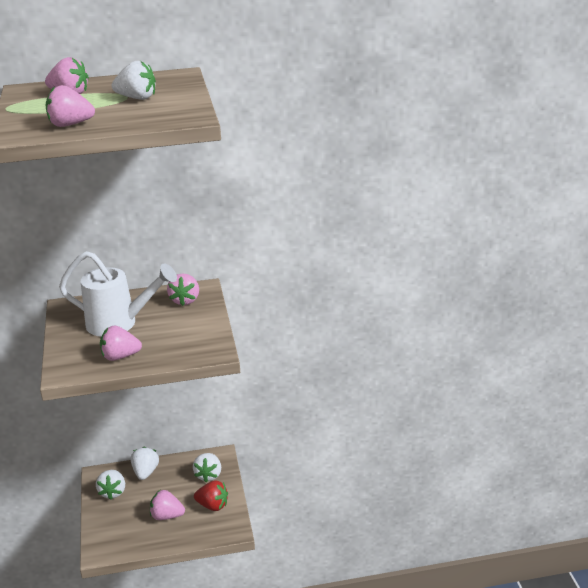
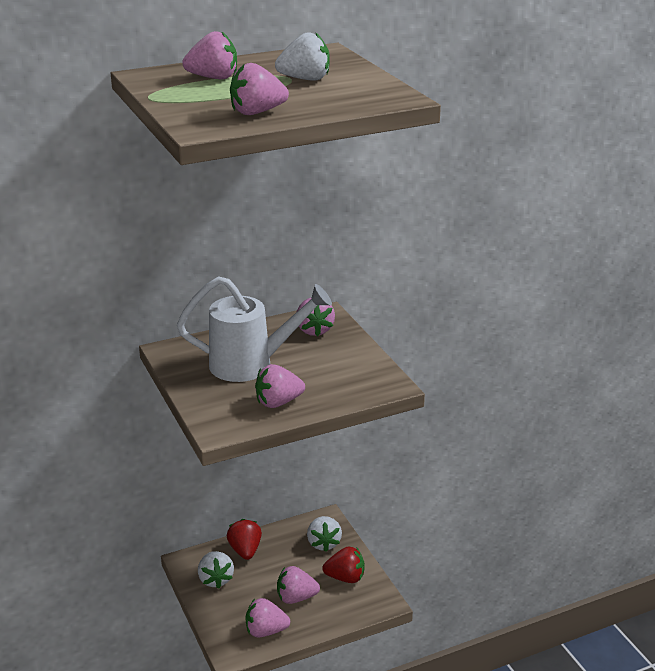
camera: 15 degrees left, 0 degrees up
(131, 539) = (265, 631): none -> pink strawberry
(145, 472) = (245, 550): white strawberry -> red strawberry

